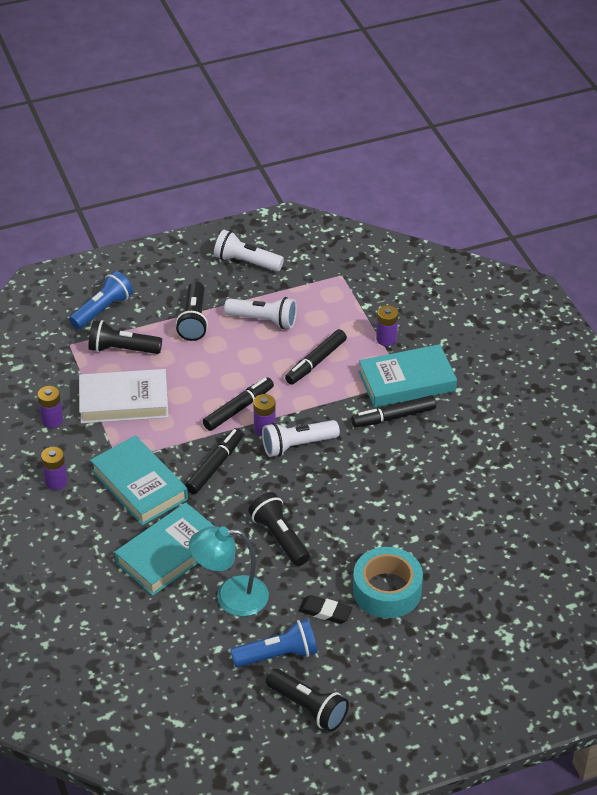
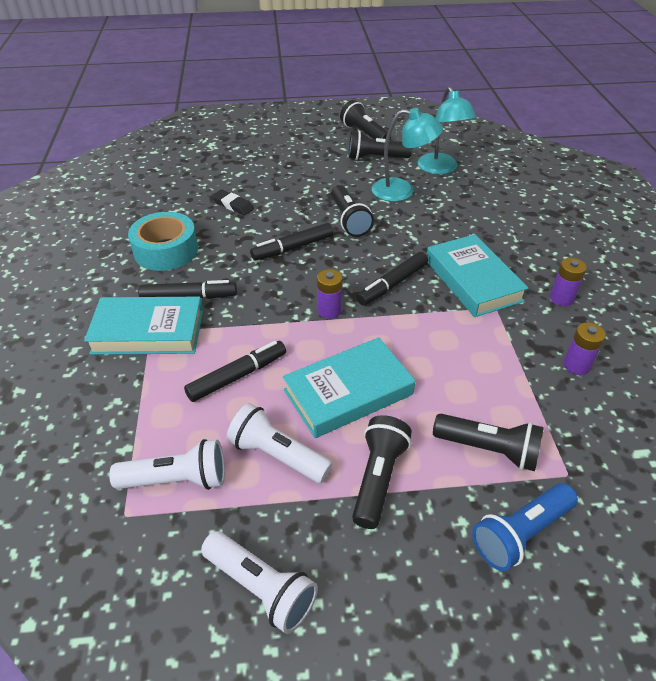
camera: 165 degrees left, 0 degrees up
(124, 401) = (487, 372): white book -> none
(169, 553) = (448, 224): turquoise book -> turquoise book (348, 392)
(189, 650) = (441, 169): none -> turquoise lamp
(238, 409) = (351, 337): black marker -> black marker (293, 248)
(277, 655) = (376, 158): blue flashlight -> black flashlight
(297, 445) = (301, 288): white flashlight -> white flashlight (177, 479)
(325, 612) = (332, 173): black eraser -> black eraser (233, 205)
(386, 339) = (134, 389): purple battery -> none
(387, 590) = (279, 177): turquoise tape -> turquoise tape (166, 250)

